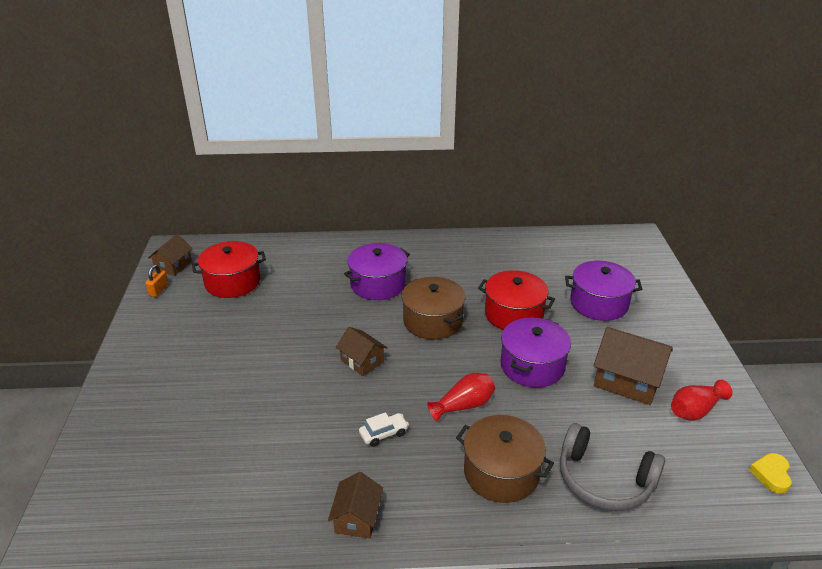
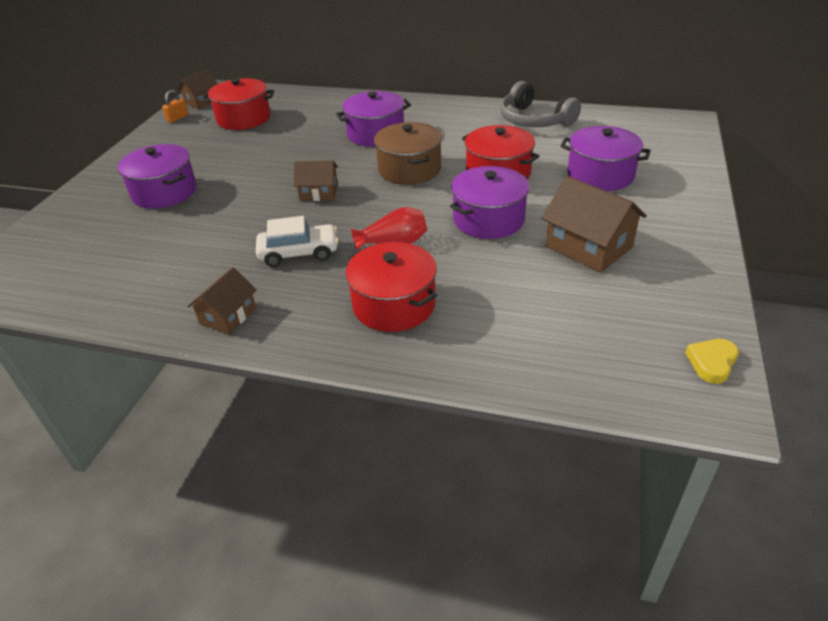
camera: 20 degrees right, 5 degrees up
(202, 386) = (164, 192): none -> purple pot
(362, 361) = (319, 192): brown house -> brown house turned 60 degrees counterclockwise
(383, 434) = (299, 253): white car -> white car, size x1.60
(501, 472) = (394, 305): brown pot -> red pot
(604, 480) = (501, 331): grey headphones -> grey headphones (534, 120)
(695, 410) = (653, 286): red vase -> none

